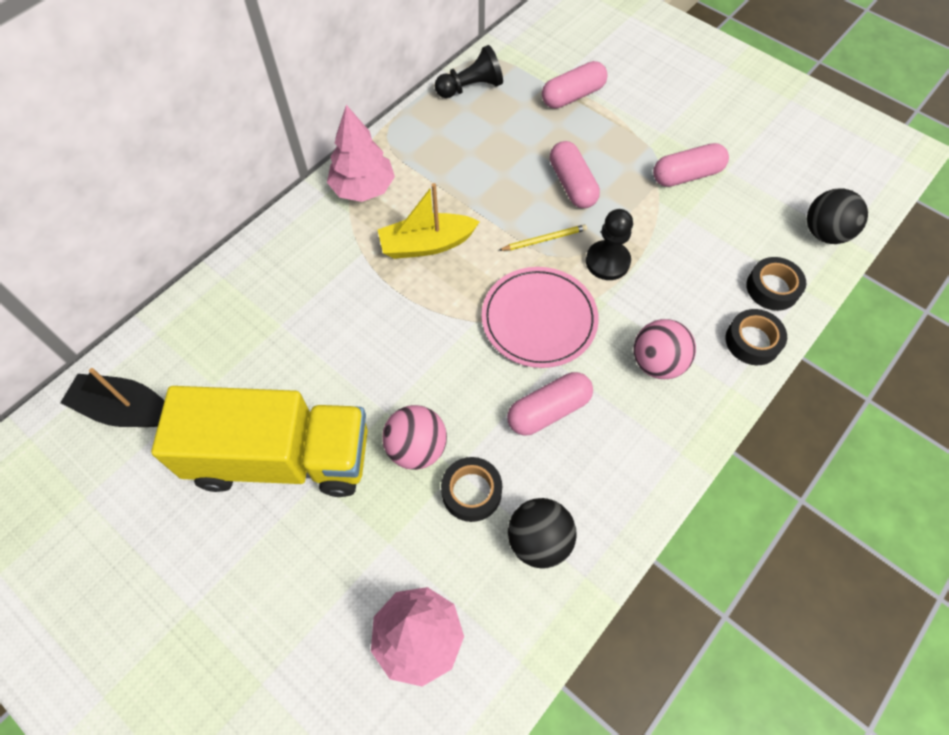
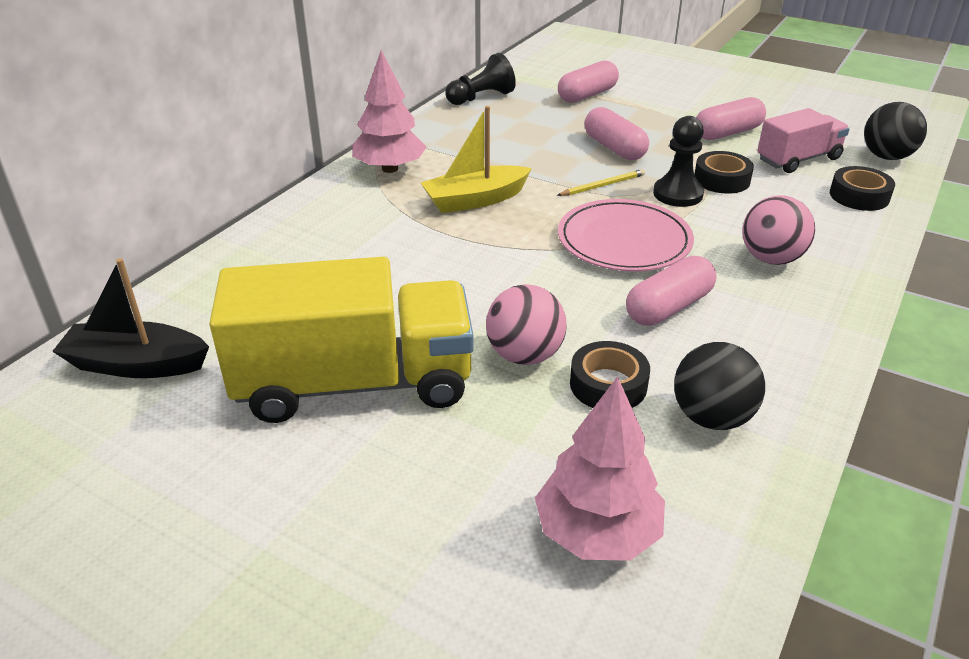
camera: 10 degrees left, 25 degrees down
(738, 226) = (798, 159): none -> pink truck
(752, 341) = (862, 233): black tape -> black tape (721, 180)

